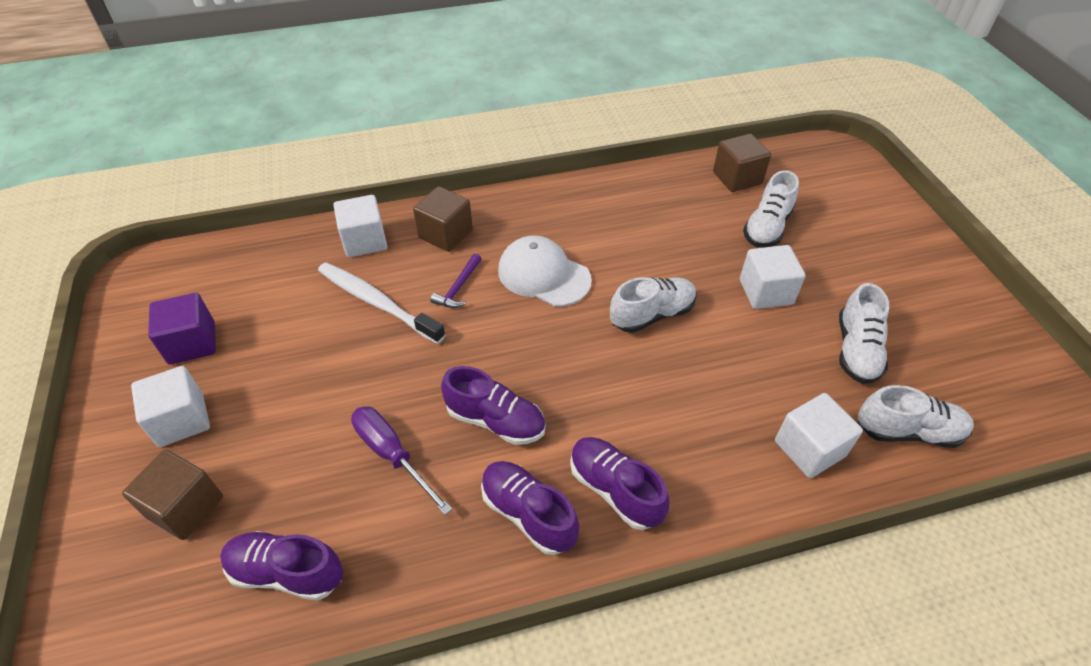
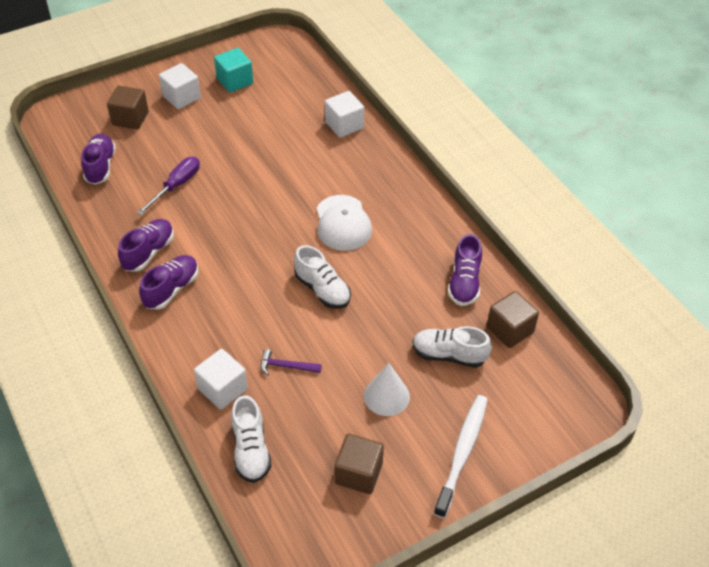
camera: 75 degrees right, 0 degrees up
(192, 343) = (235, 81): purple cube -> turquoise cube
(377, 302) = (290, 147): white toothbrush -> white toothbrush (462, 453)
(445, 234) = (366, 163): brown cube -> brown cube (358, 473)
(458, 288) = (315, 182): purple hammer -> purple hammer (286, 366)
(495, 420) = (210, 225): purple shoe -> purple shoe (464, 283)
(543, 275) = (343, 223): white cap -> white cap turned 150 degrees clockwise
(765, 292) = (369, 357): white cube -> none
(822, 288) = (386, 396): none -> white cone
(856, 350) = (323, 419): white shoe -> none

